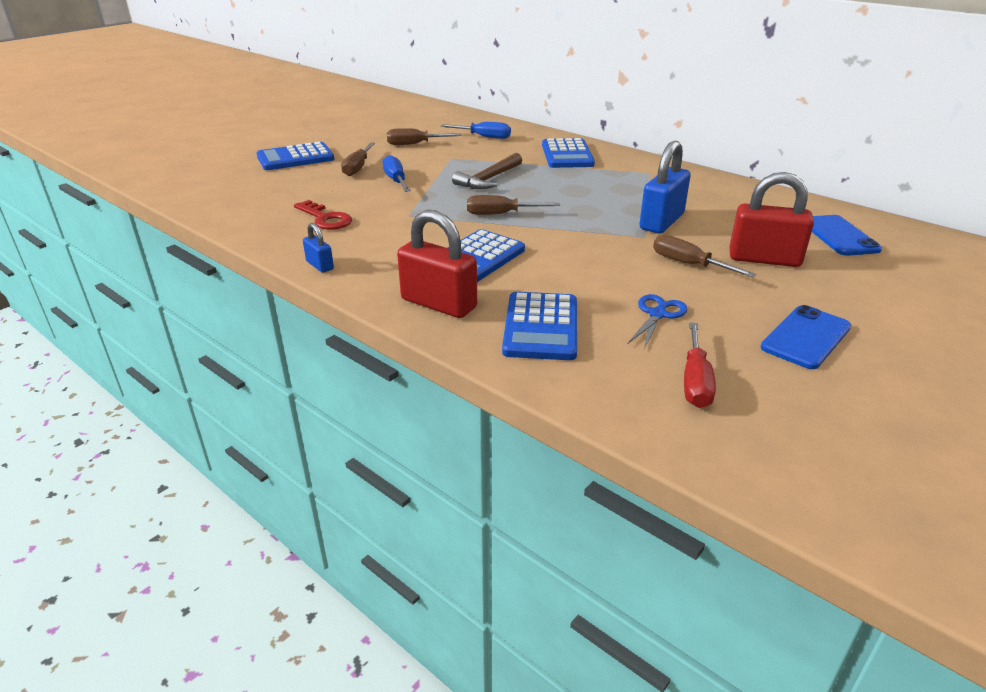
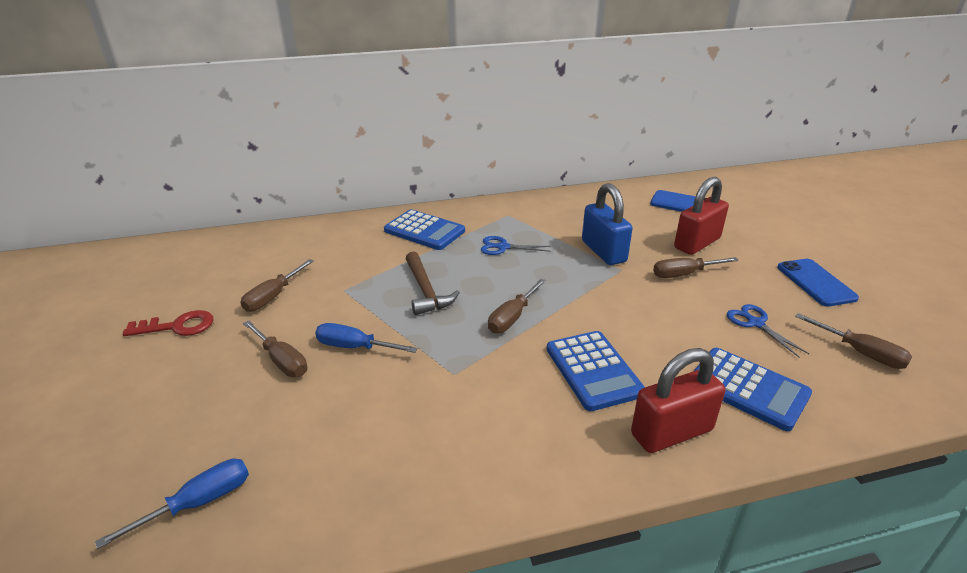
camera: 55 degrees left, 0 degrees up
(295, 158) = (174, 400): blue calculator -> none
(320, 265) = (521, 491): blue padlock -> none
(325, 218) = (397, 440): red key -> red key (177, 326)
(483, 137) = (319, 251): blue screwdriver -> blue screwdriver (198, 503)
(594, 185) = (502, 247): none -> blue scissors
(695, 381) = (860, 352): red screwdriver -> brown screwdriver

